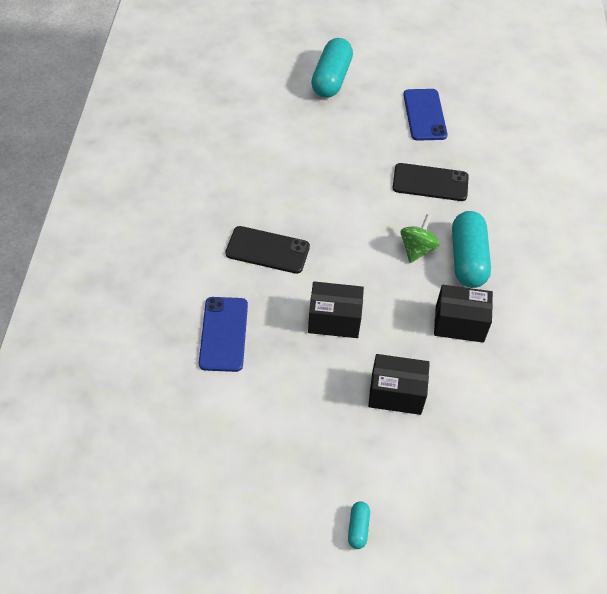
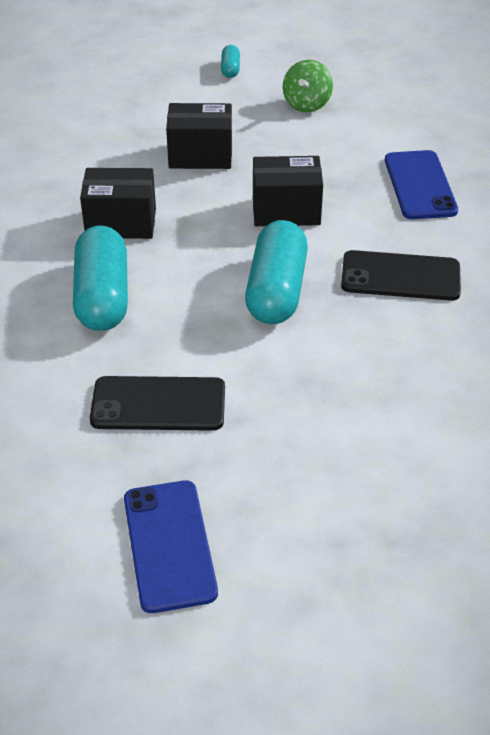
camera: 175 degrees right, 10 degrees down
(331, 79) = (385, 613): turquoise capsule -> turquoise capsule (276, 290)
(417, 249) = (179, 301): green spinning top -> green spinning top (307, 104)

